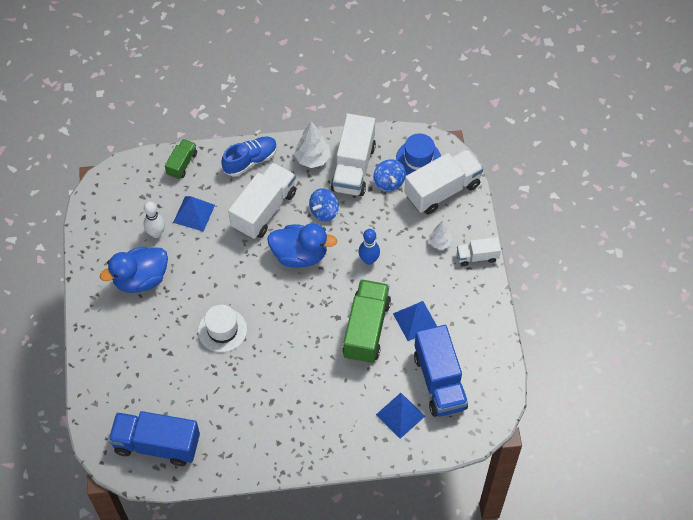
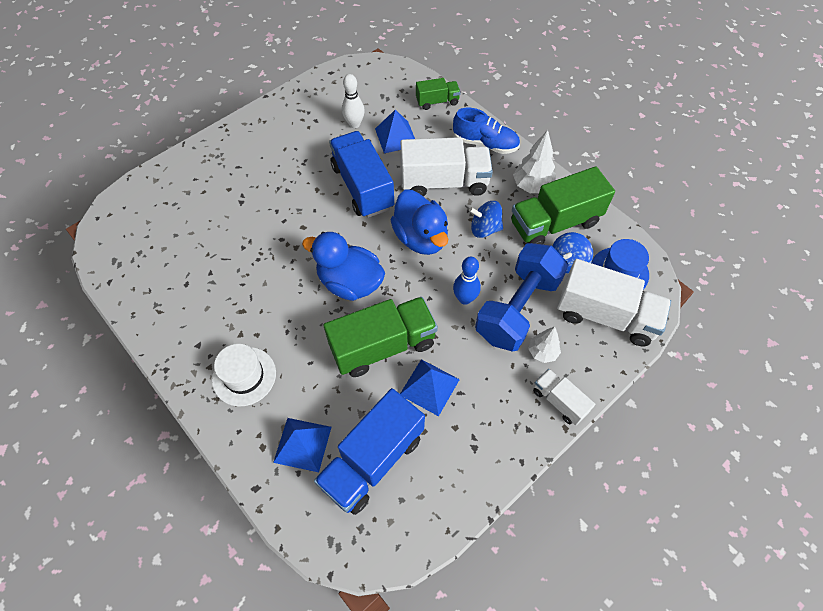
camera: 55 degrees right, 0 degrees up
(141, 279) = (301, 140): blue duck -> blue duck (350, 283)
(157, 444) = (138, 247): blue truck -> blue truck (362, 187)
(222, 330) = (293, 226): white hat -> white hat (244, 376)
(353, 168) = (554, 223): white truck -> green truck
(400, 235) = (517, 309): none -> blue dumbbell

